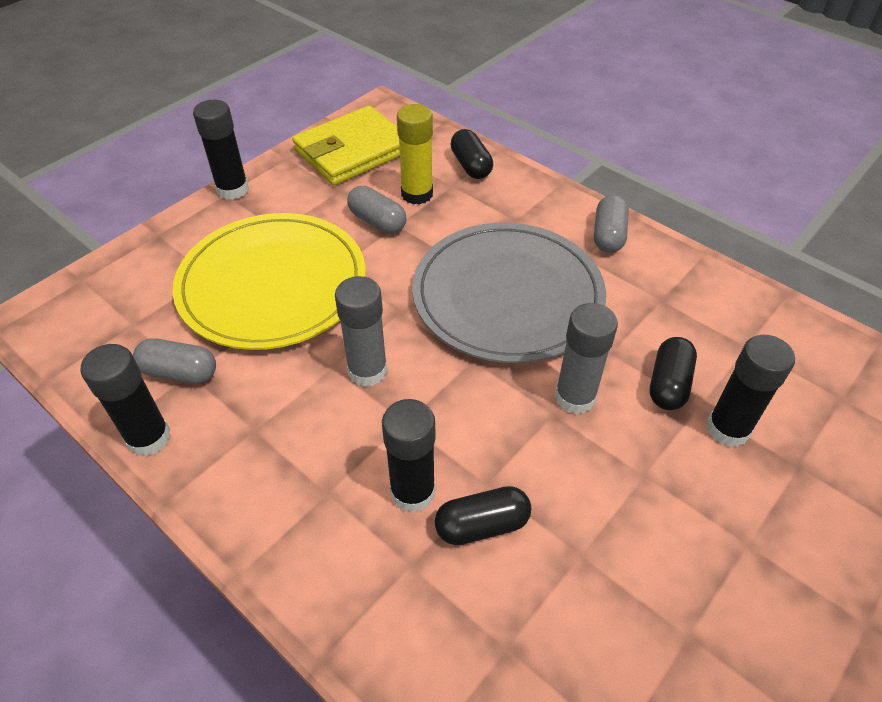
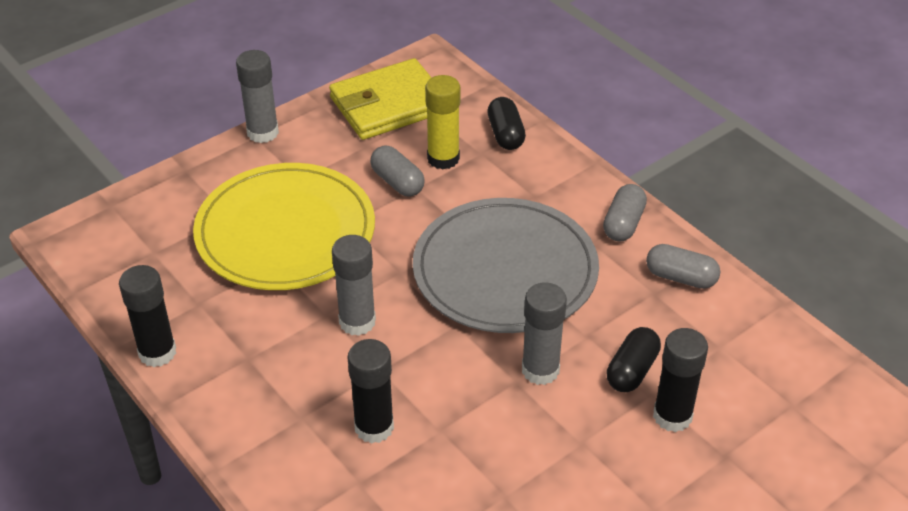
camera: 10 degrees right, 5 degrees down
(179, 372) = (190, 301): grey capsule -> grey capsule (681, 277)
(232, 189) = (262, 132): black glue stick -> grey glue stick
(482, 525) = (426, 461): black capsule -> none

